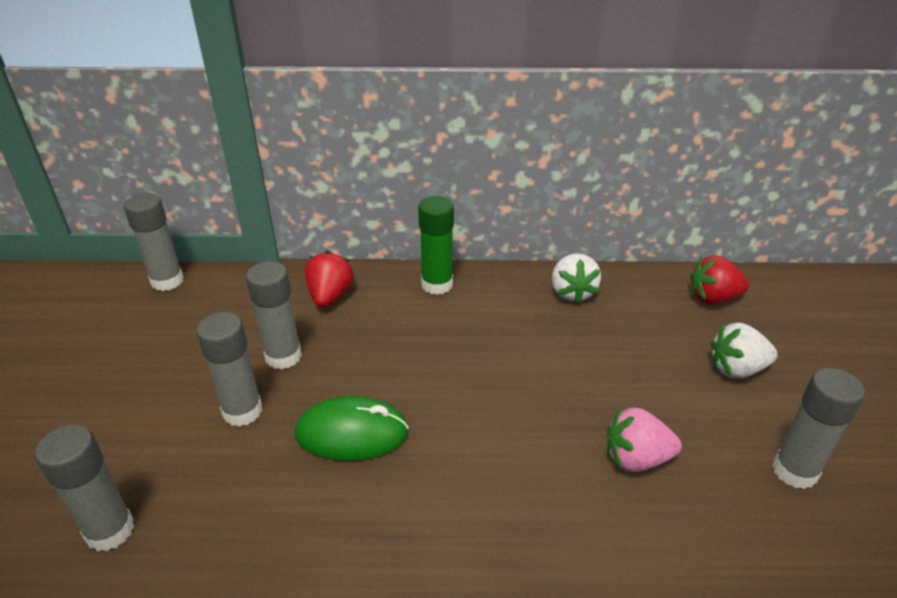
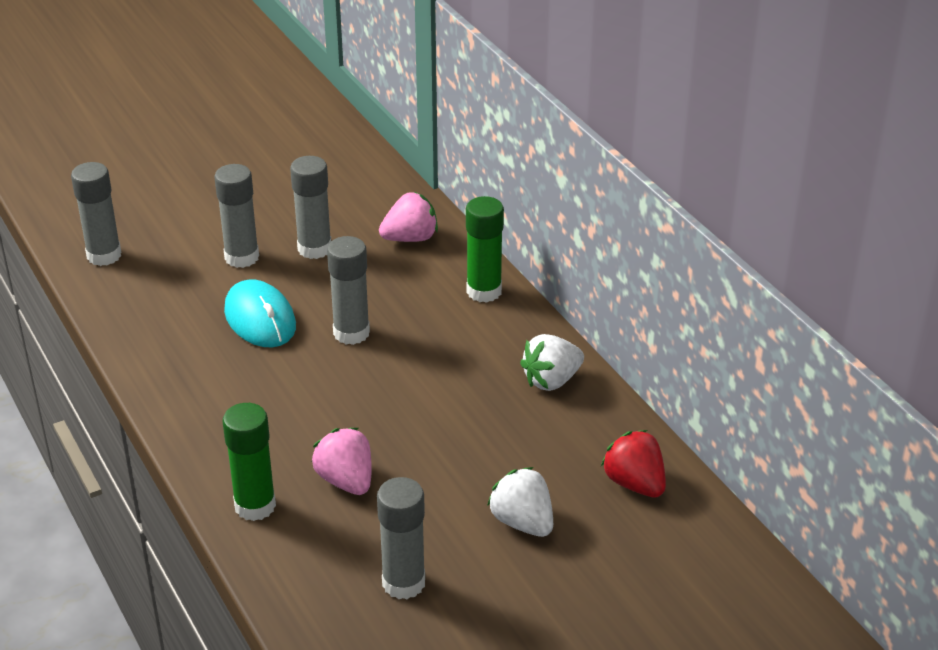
camera: 60 degrees right, 0 degrees up
(167, 281) = (353, 147): grey glue stick -> grey glue stick (351, 333)
(330, 296) = (410, 238): red strawberry -> pink strawberry
(352, 433) = (260, 319): green mouse -> turquoise mouse
(643, 546) = (255, 506): none -> green glue stick

